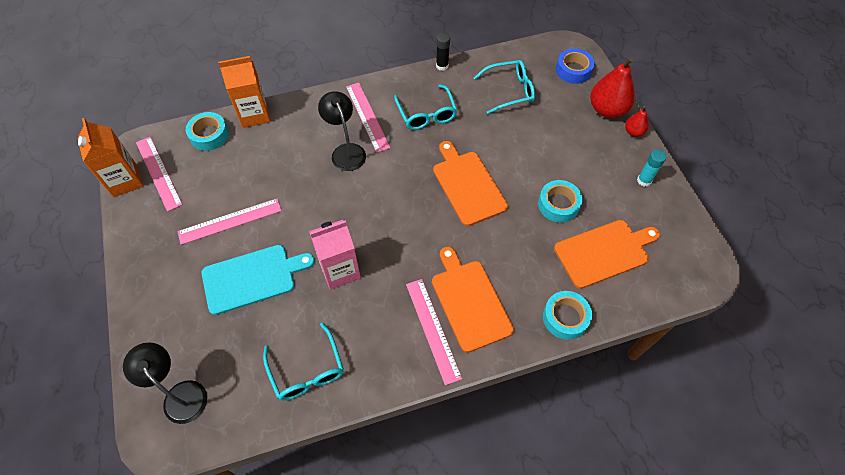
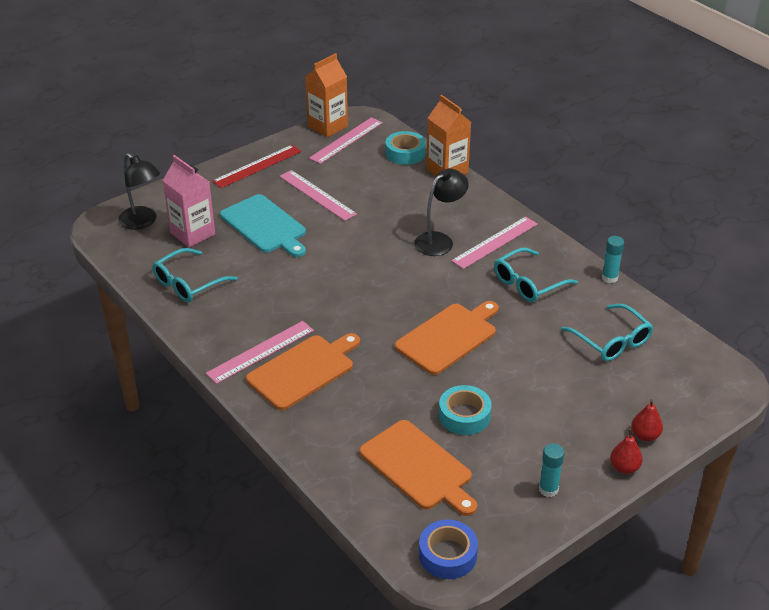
camera: 70 degrees right, 20 degrees down
(151, 259) = (257, 166): none -> red ruler
(180, 394) = (142, 222): black lamp -> black lamp turned 105 degrees clockwise
(340, 270) = (298, 275): pink carton -> pink carton (193, 234)
(442, 66) = (609, 278): black glue stick -> turquoise glue stick
(565, 317) = (316, 448): turquoise tape -> none
(573, 70) = (691, 391): blue tape -> blue tape (447, 555)
(607, 110) = (645, 435): red pear -> red pear, size x0.52

